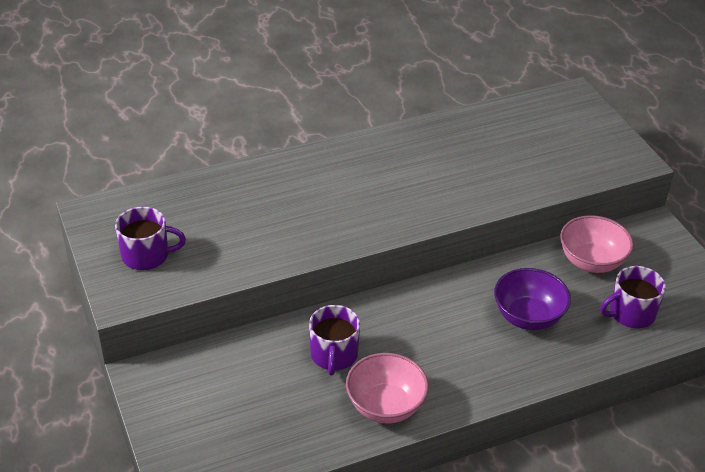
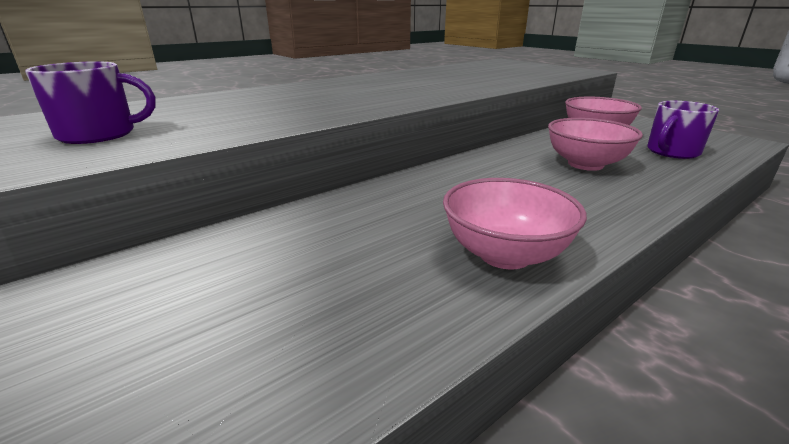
camera: 15 degrees left, 15 degrees down
(334, 355) = (395, 218): purple mug -> none
(528, 317) = (585, 164): purple bowl -> pink bowl

